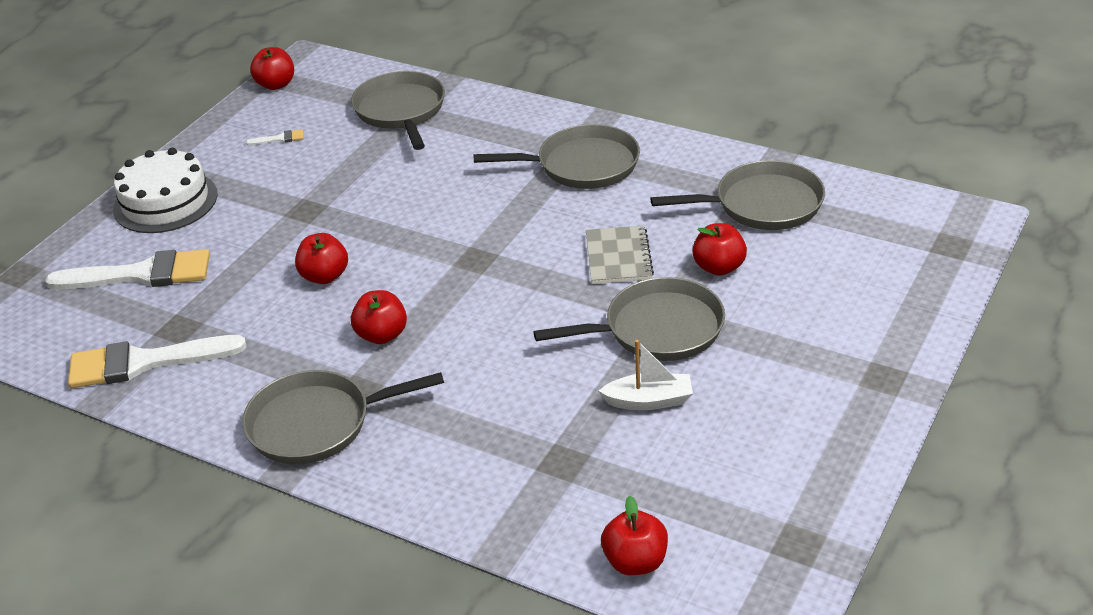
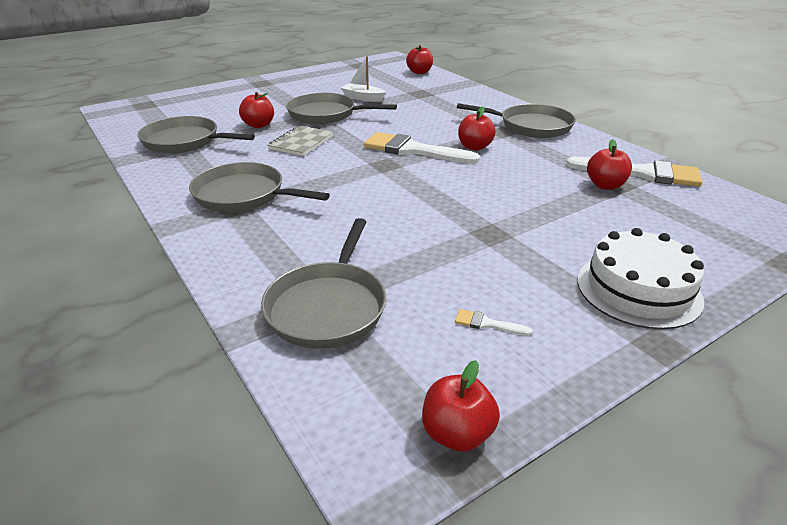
camera: 155 degrees left, 5 degrees down
(141, 274) = (654, 227): white brush -> white brush (413, 150)
(324, 276) = (496, 184): red apple -> red apple (605, 185)

